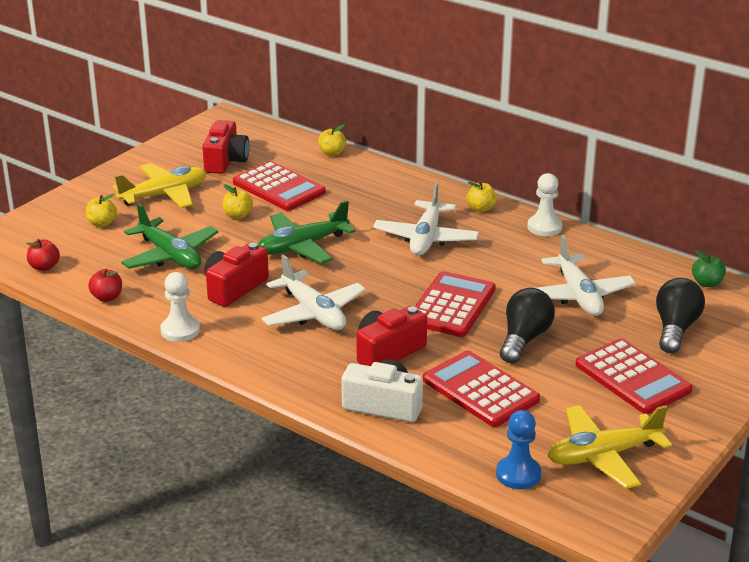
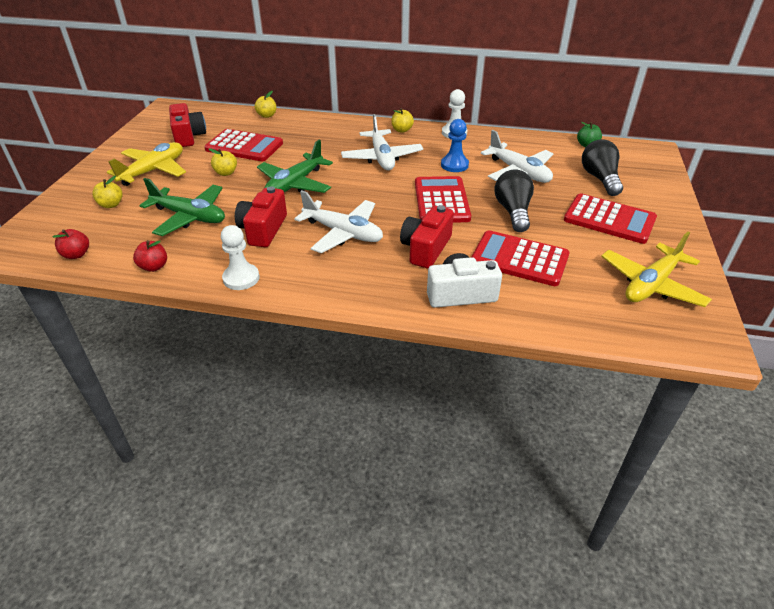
camera: 25 degrees left, 10 degrees up
(518, 474) = (611, 320): blue pawn -> blue pawn (454, 165)

